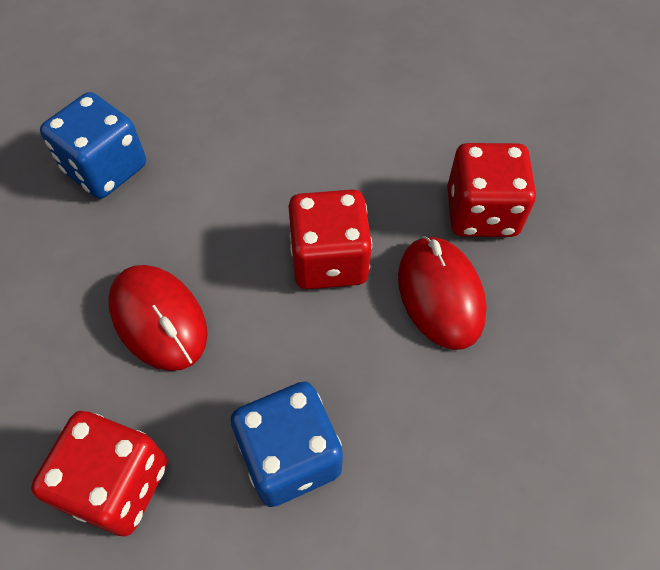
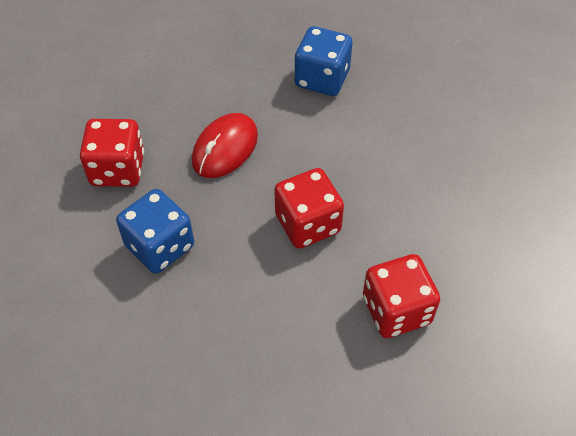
camera: 70 degrees right, 5 degrees down
(440, 294) = (309, 300): red mouse -> none

